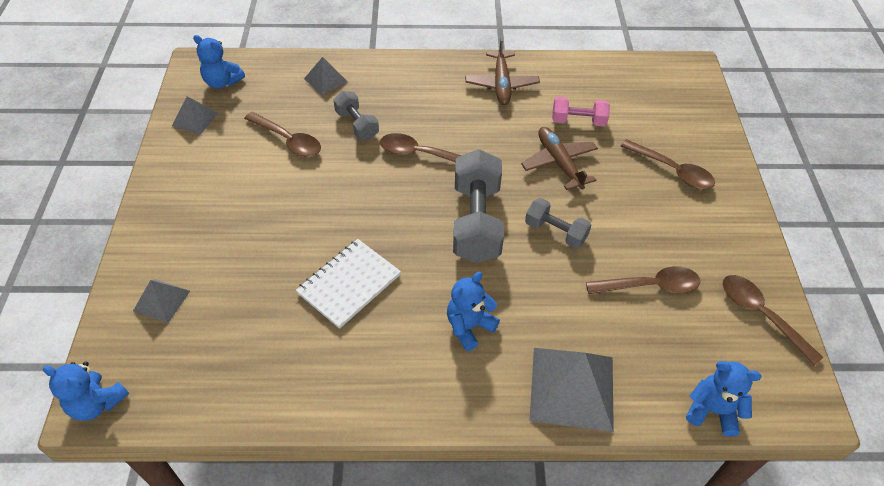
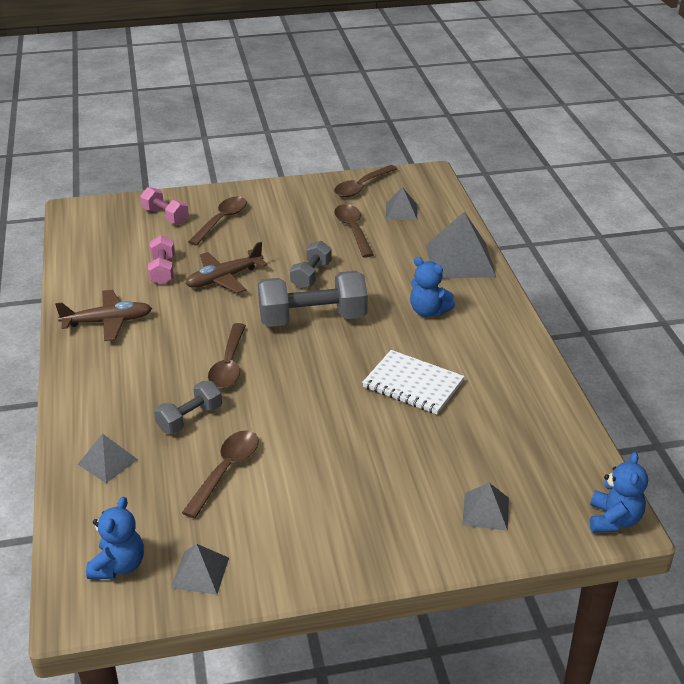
camera: 100 degrees left, 15 degrees down
(681, 128) = (165, 216): none -> pink dumbbell
(696, 347) = (401, 211): none -> grey pyramid
(712, 410) = (449, 206): blue teddy bear -> none

